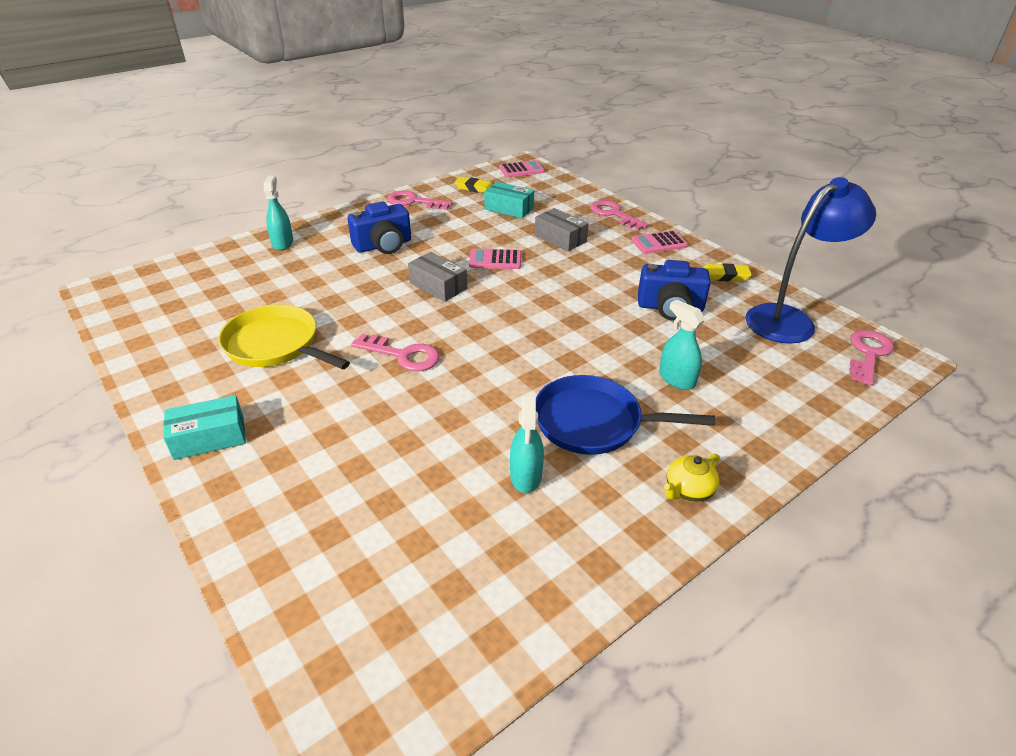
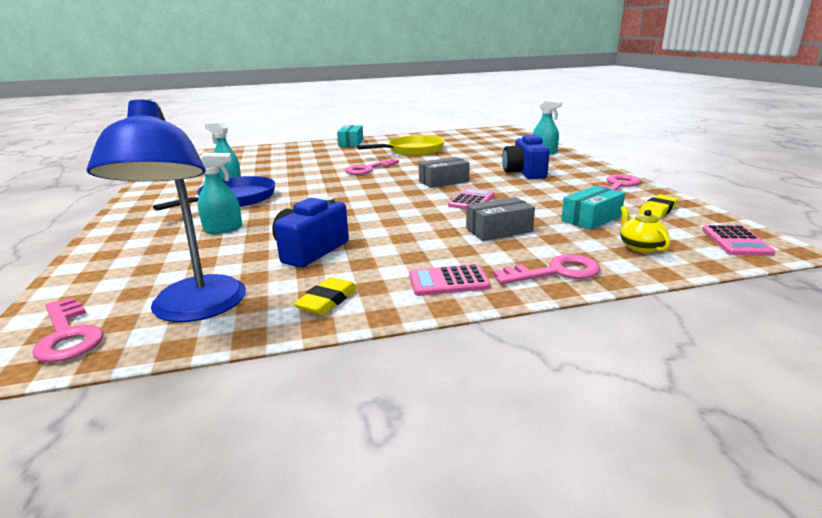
camera: 115 degrees right, 15 degrees down
(659, 243) = (448, 281): pink calculator -> pink calculator turned 105 degrees counterclockwise
(688, 490) = (144, 210): yellow teapot -> yellow teapot (640, 247)

